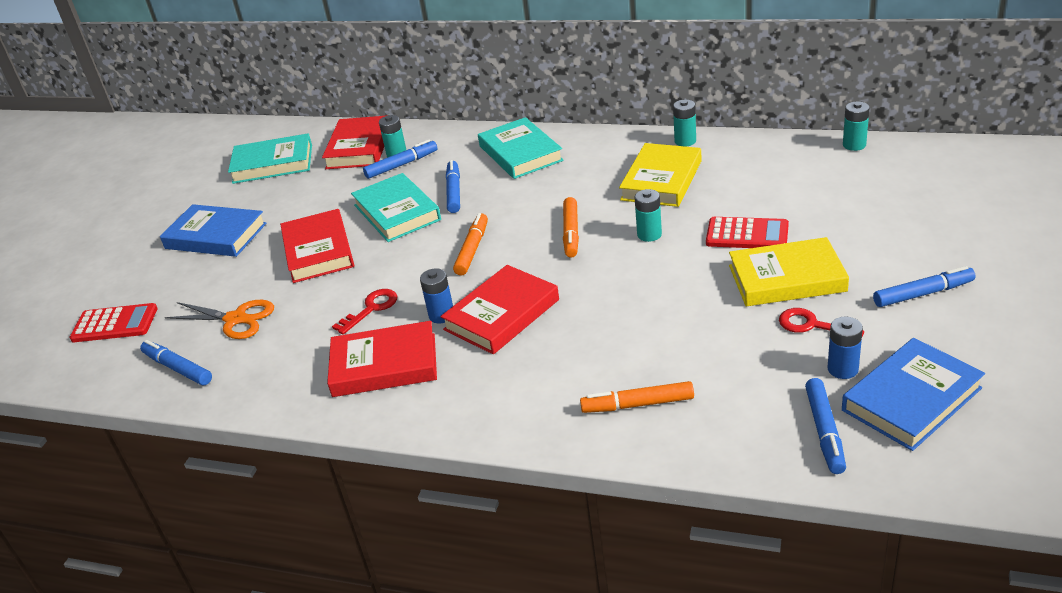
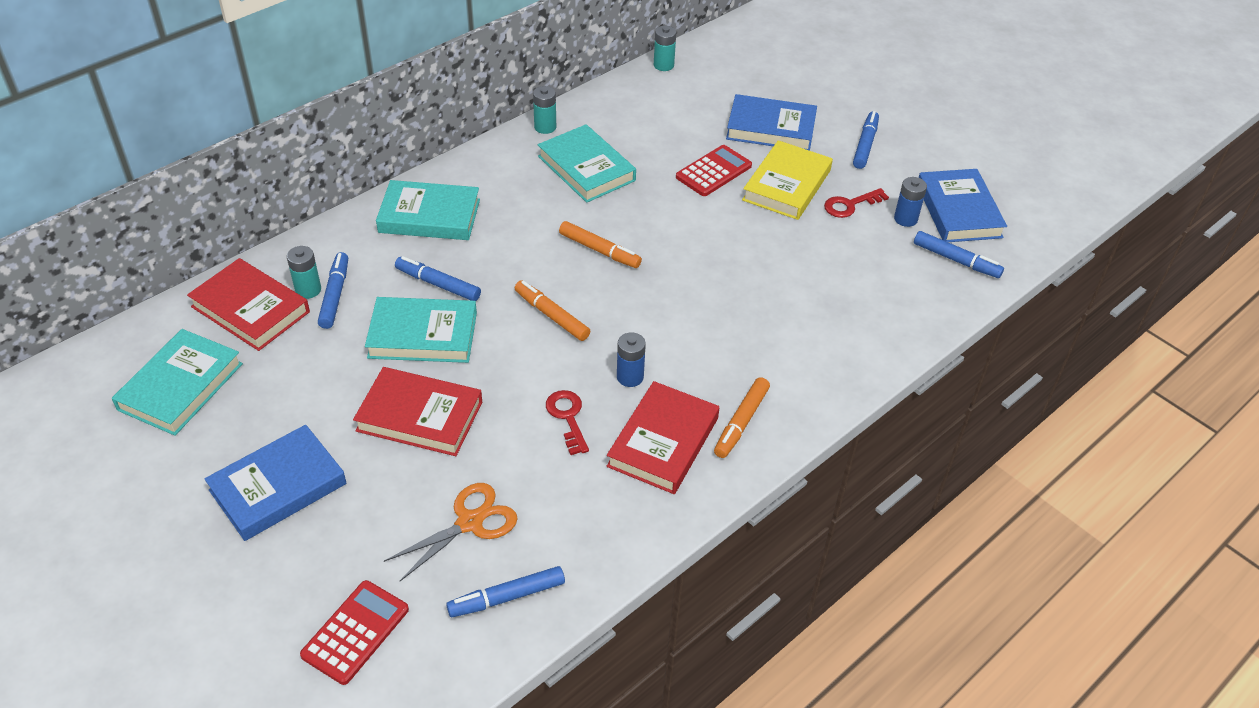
camera: 65 degrees left, 10 degrees up
(501, 314) = (669, 342): red book -> none
(637, 404) = (854, 325): orange marker -> orange marker (741, 422)
(649, 235) = (655, 214): turquoise battery -> none
(661, 180) = (586, 168): yellow book -> turquoise book
(857, 233) = (771, 128): none -> blue book

